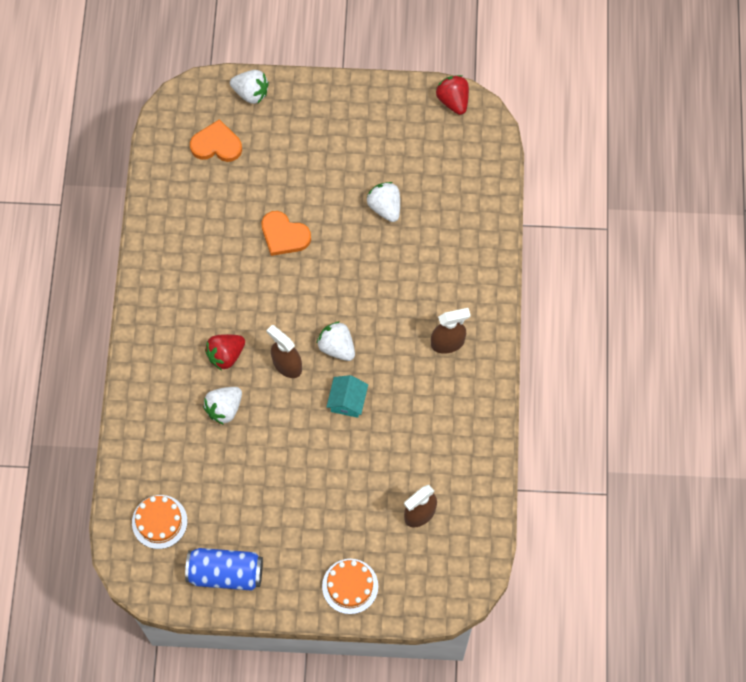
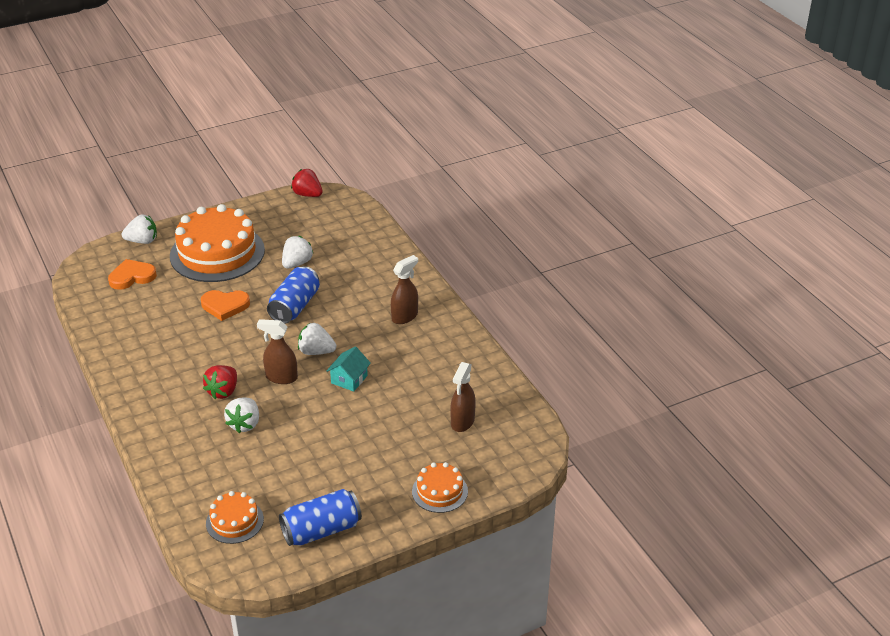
camera: 30 degrees left, 30 degrees down
(315, 150) = (217, 253): none -> orange cake
(347, 401) = (349, 379): turquoise house -> turquoise house turned 45 degrees clockwise
(350, 271) = (295, 306): none -> blue can
(385, 207) = (297, 263): white strawberry -> white strawberry turned 90 degrees clockwise

